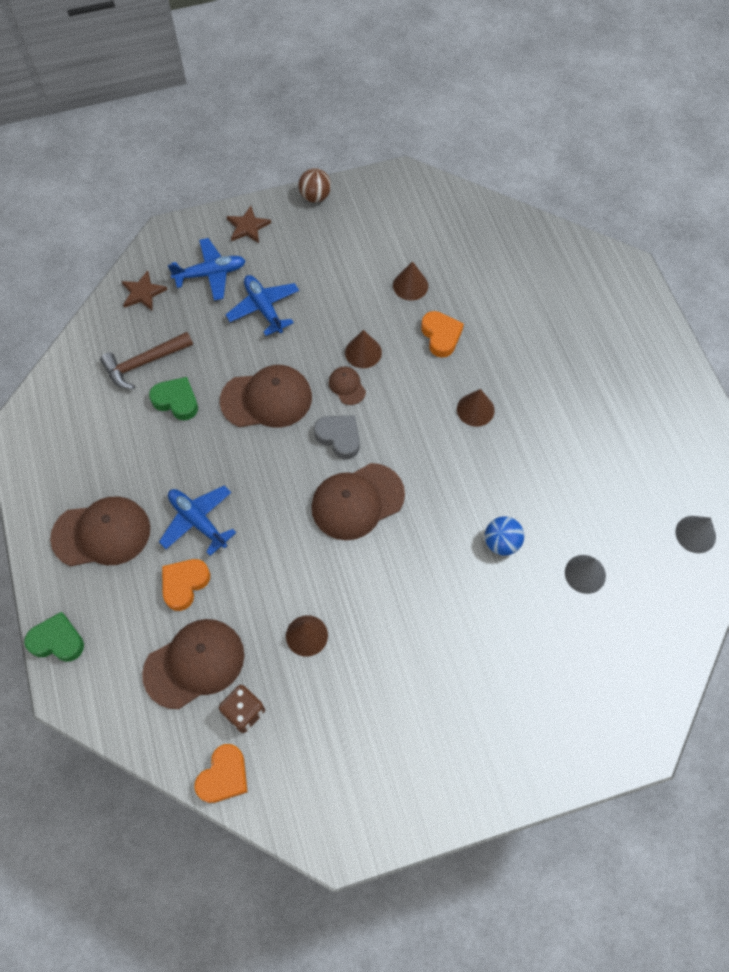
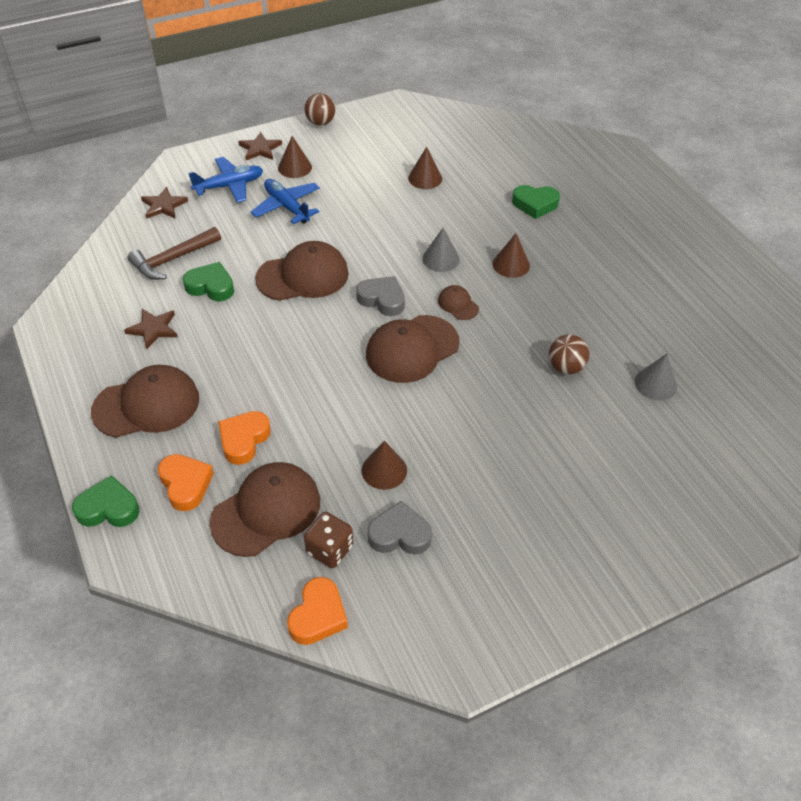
camera: 10 degrees left, 15 degrees down
(116, 446) = (153, 329): none -> brown star
(198, 521) = (249, 383): blue plane -> none
(308, 705) = (399, 534): none -> grey heart
(347, 386) = (381, 258): brown cap -> brown cap (458, 304)
(363, 352) = (391, 231): brown cone -> brown cone (294, 167)
(441, 336) = (463, 212): orange heart -> orange heart (185, 484)
(501, 542) = (565, 367): blue ball -> brown ball
(517, 334) = (535, 204): none -> green heart
(695, 534) = (751, 340): grey cone -> grey cone (440, 259)

